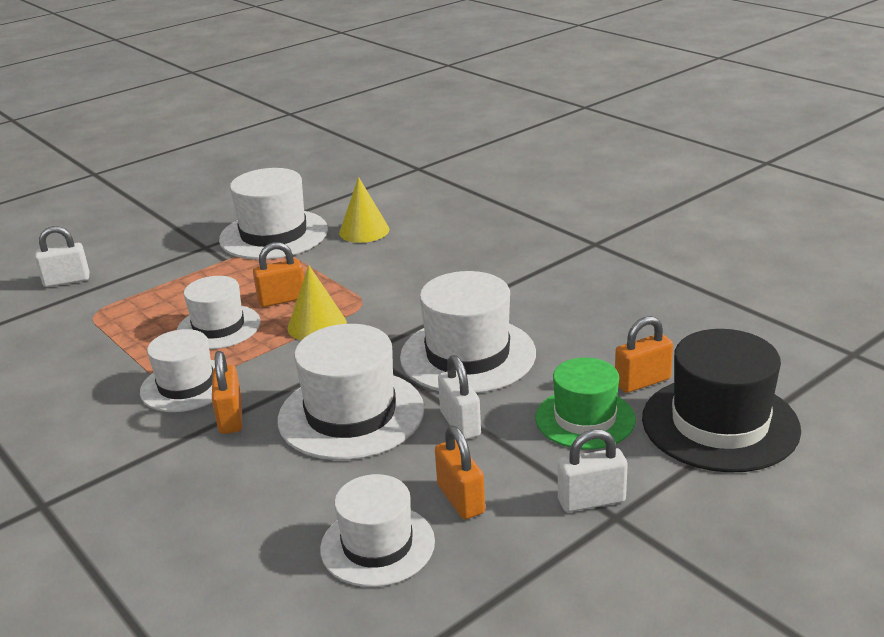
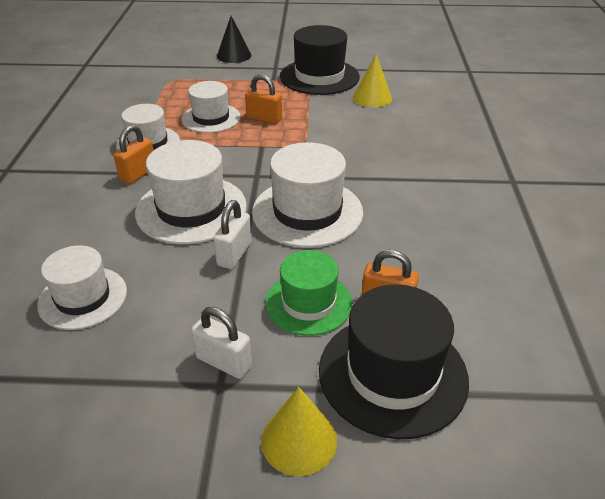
camera: 40 degrees right, 10 degrees up
(67, 281) = (187, 56): white padlock -> none
(129, 255) = (234, 55): none -> black cone
(274, 235) = (319, 77): white hat -> black hat
(317, 325) = (257, 144): yellow cone -> yellow cone (299, 440)
(461, 499) = (160, 302): orange padlock -> none

